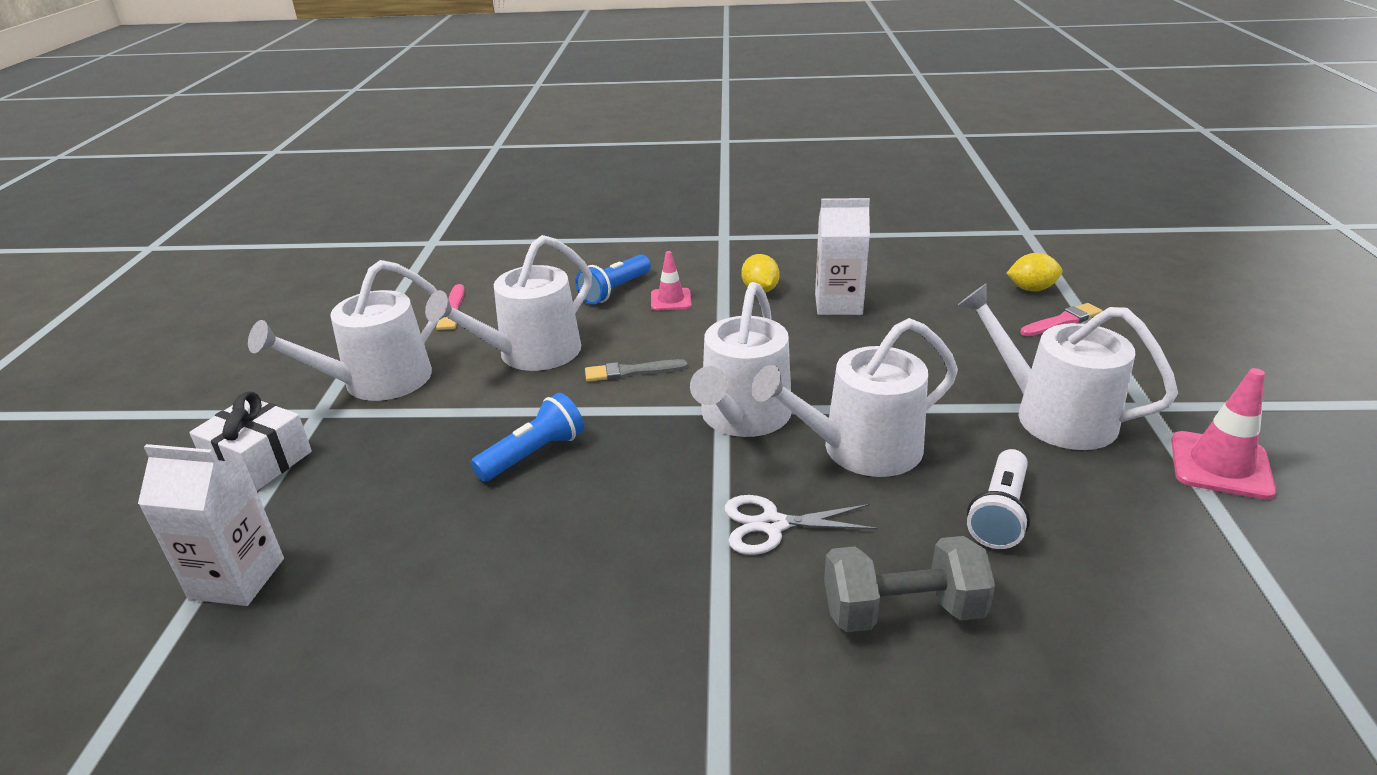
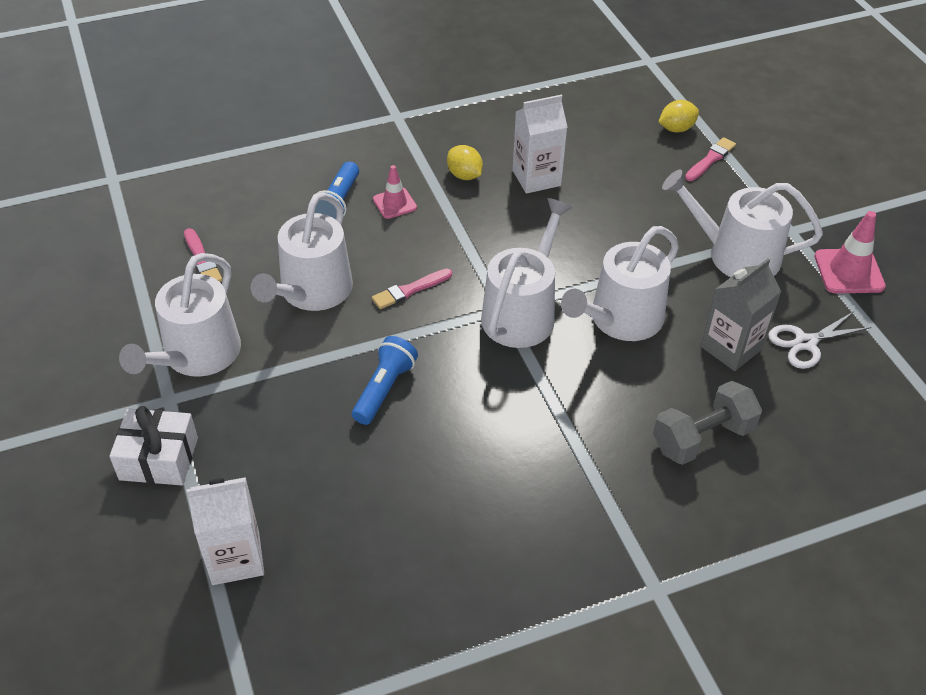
camera: 25 degrees left, 15 degrees up
(631, 372) = (410, 290): grey brush -> pink brush
(742, 417) = (522, 312): white watering can -> white watering can turned 150 degrees counterclockwise
(772, 525) = (592, 399): white scissors -> white scissors (805, 343)
(999, 513) = (731, 348): white flashlight -> grey carton

